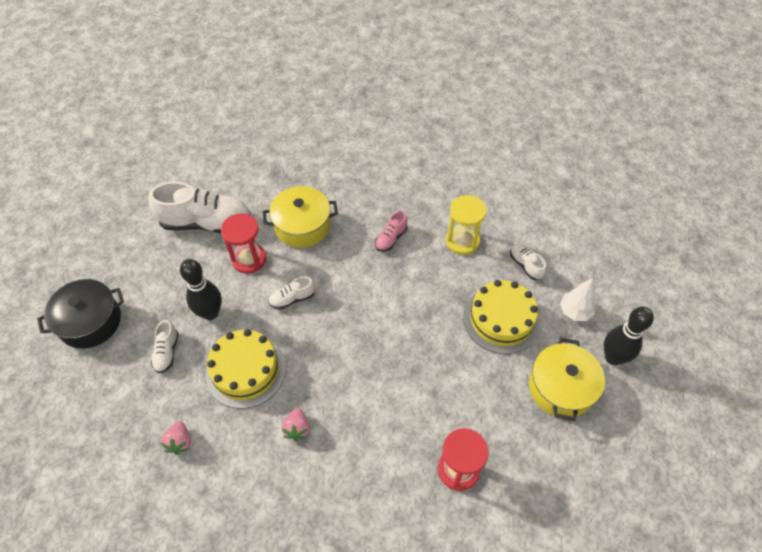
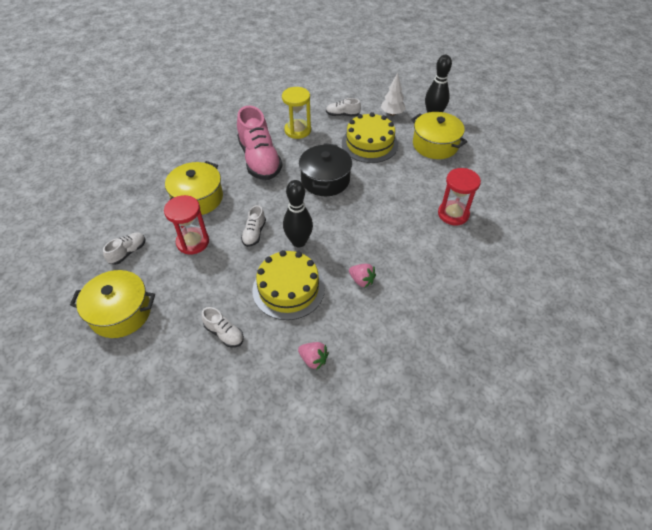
camera: 55 degrees left, 5 degrees down
(90, 322) = (137, 379): black pot -> black pot (325, 180)
(144, 264) = (121, 312): none -> yellow pot
(206, 223) = (128, 252): white shoe -> white shoe, size x0.47
(210, 313) = (216, 288): black bowling pin -> black bowling pin (299, 242)
(391, 238) = (260, 160): pink shoe -> pink shoe, size x2.13

